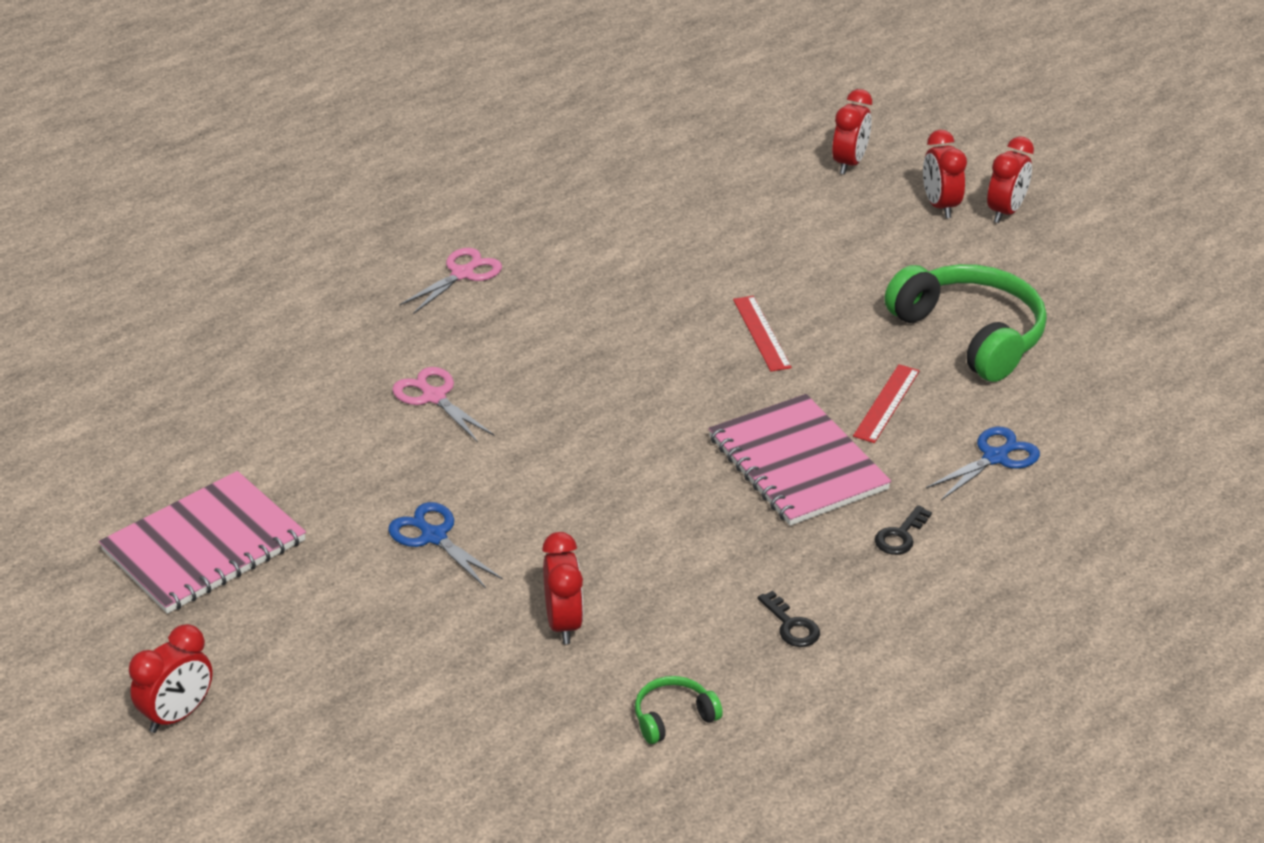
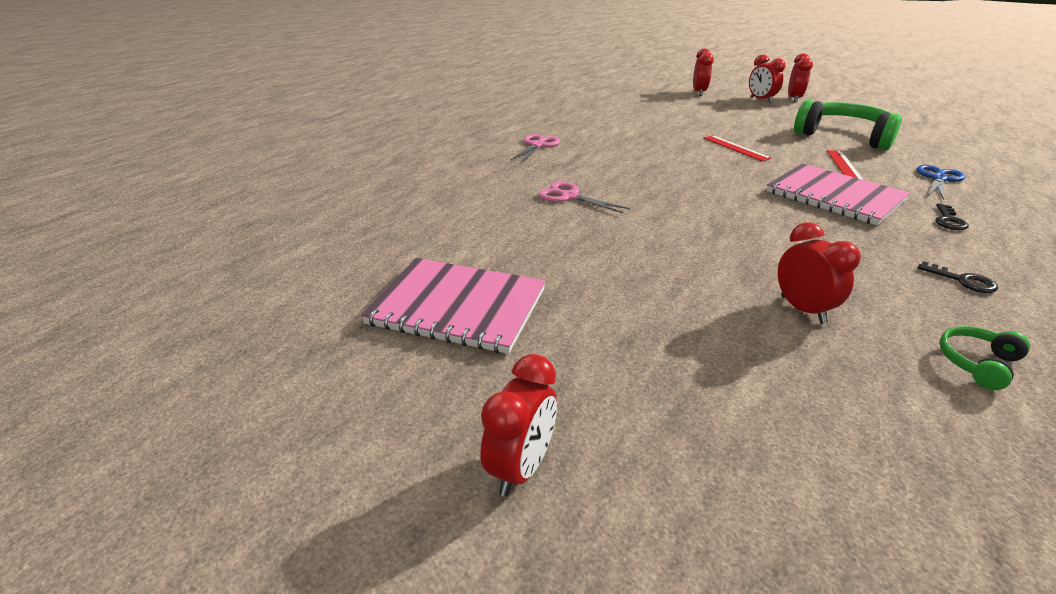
camera: 15 degrees left, 5 degrees down
(204, 546) = (458, 307): pink notebook -> pink notebook turned 75 degrees clockwise
(434, 536) = (642, 270): blue scissors -> none

